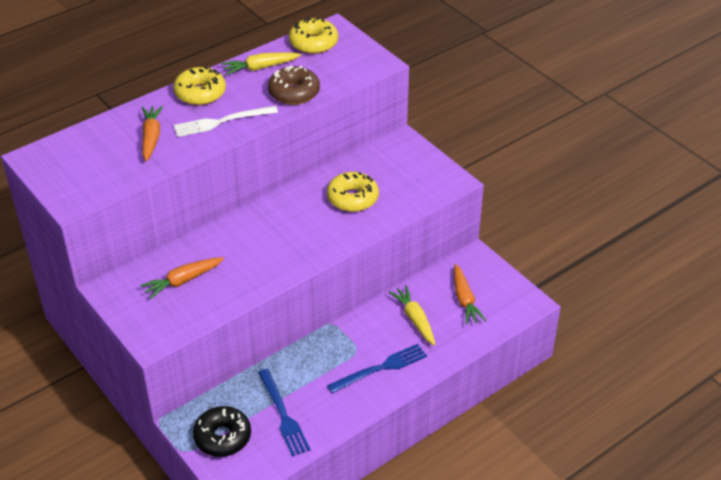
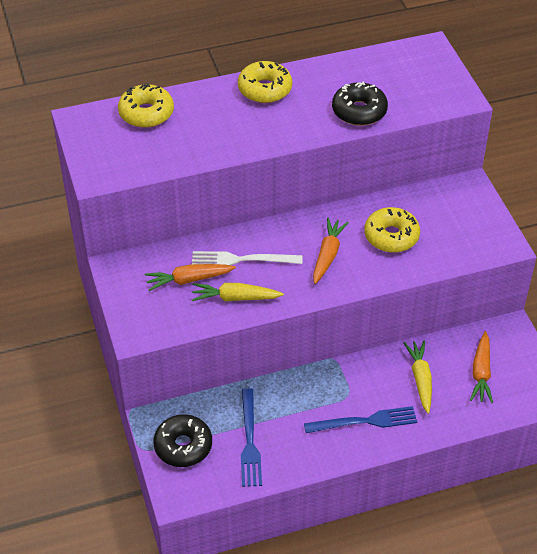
camera: 20 degrees right, 5 degrees up
(151, 137) = (198, 126): orange carrot -> orange carrot (327, 255)
(221, 122) = (273, 126): white fork -> white fork (242, 260)
(260, 68) = (336, 75): yellow carrot -> yellow carrot (235, 298)
(294, 93) = (359, 111): brown donut -> black donut
(313, 43) = (402, 60): yellow donut -> yellow donut (146, 113)

